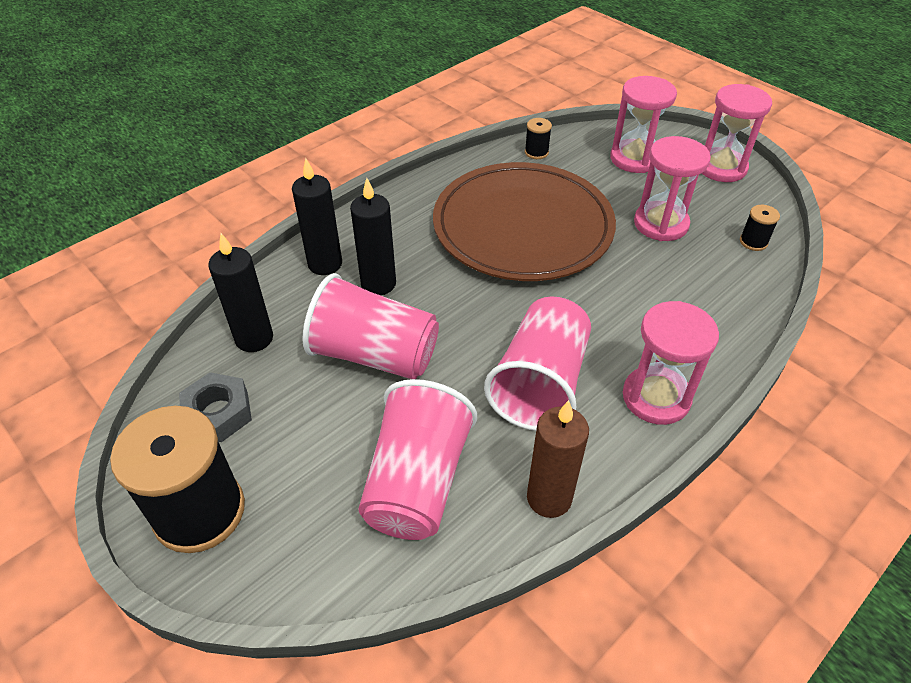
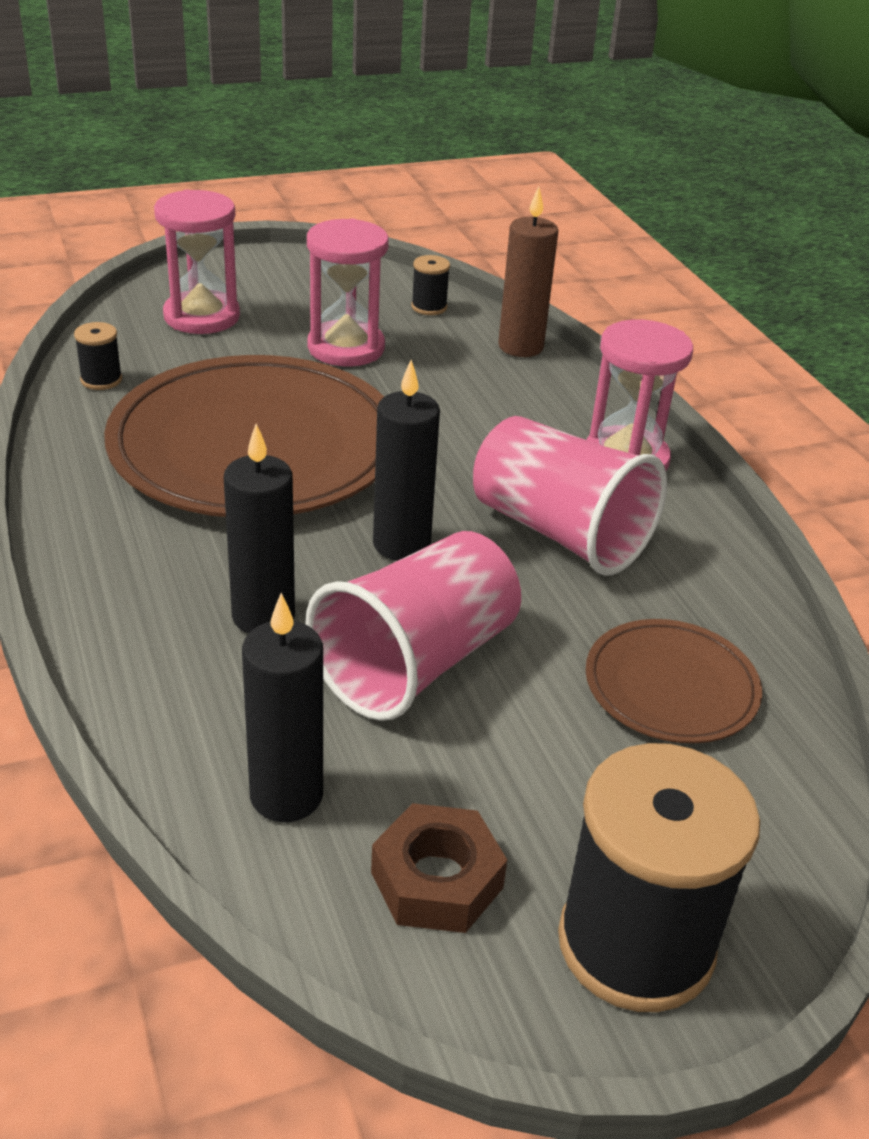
camera: 70 degrees left, 10 degrees down
(218, 413) = (437, 880): grey nut -> brown nut
(325, 264) = (164, 663): black candle -> black candle (401, 544)
(417, 482) = (671, 686): pink cup -> brown plate
(549, 498) = (736, 585): brown candle -> brown candle (520, 347)
(721, 167) = (282, 272): pink hourglass -> none

